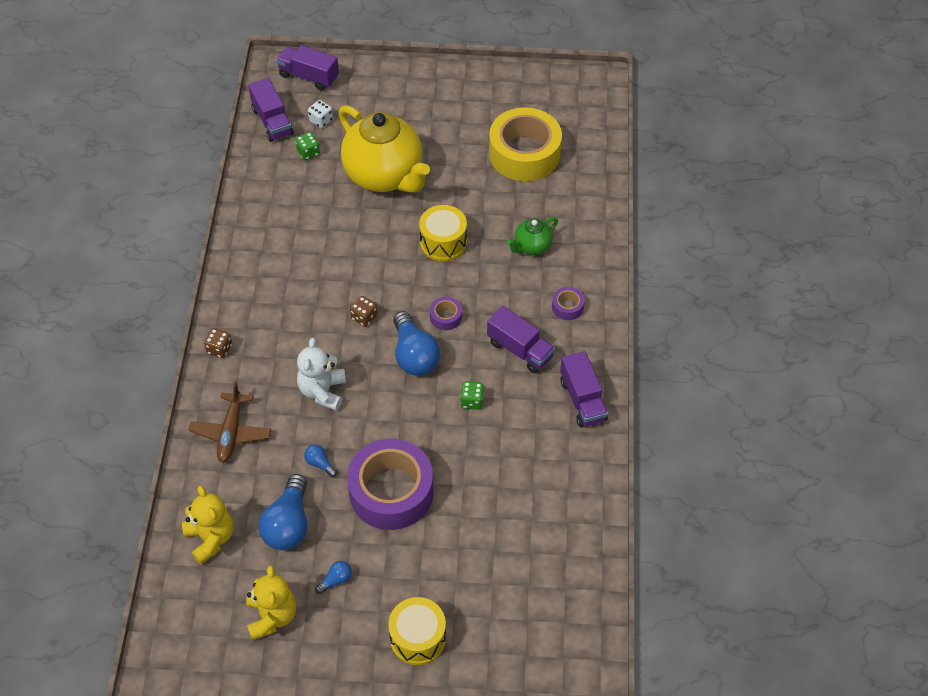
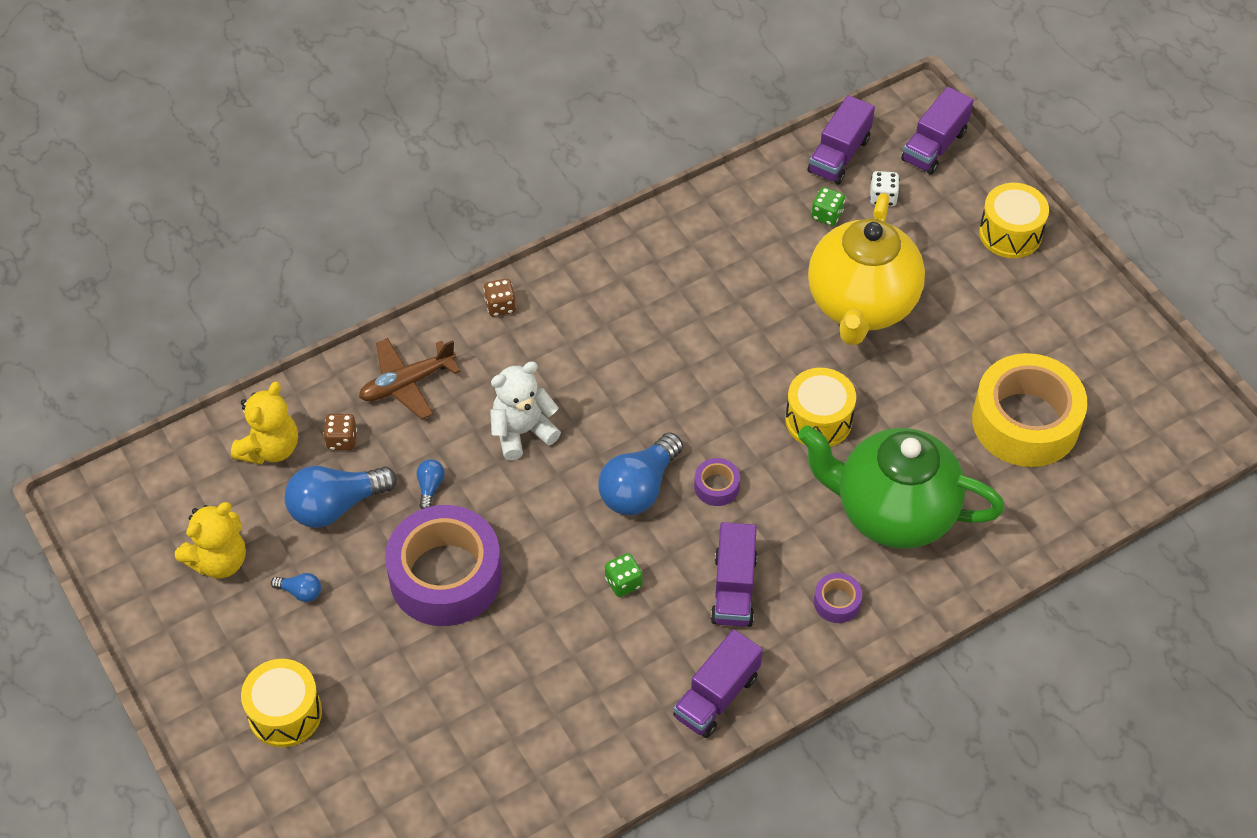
camera: 55 degrees right, 0 degrees up
(308, 76) = (934, 146): purple truck -> purple truck turned 135 degrees counterclockwise
(364, 317) = (649, 409): brown dice -> brown dice (342, 440)
(399, 82) = (1010, 233): none -> yellow drum
(532, 246) = (893, 512): green teapot -> green teapot, size x2.21

